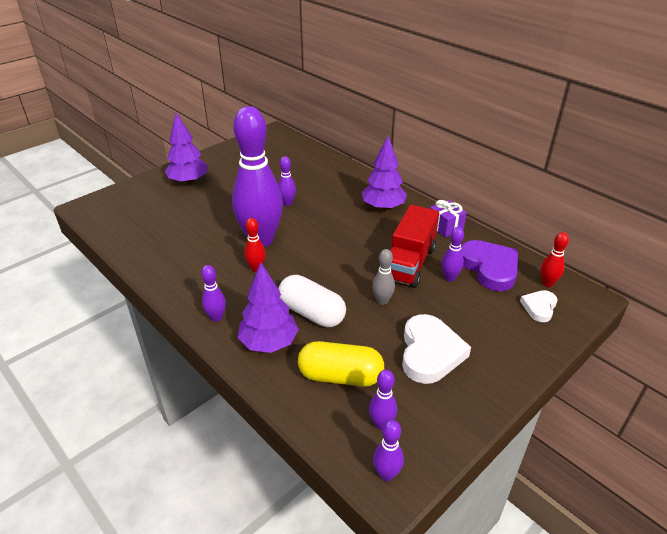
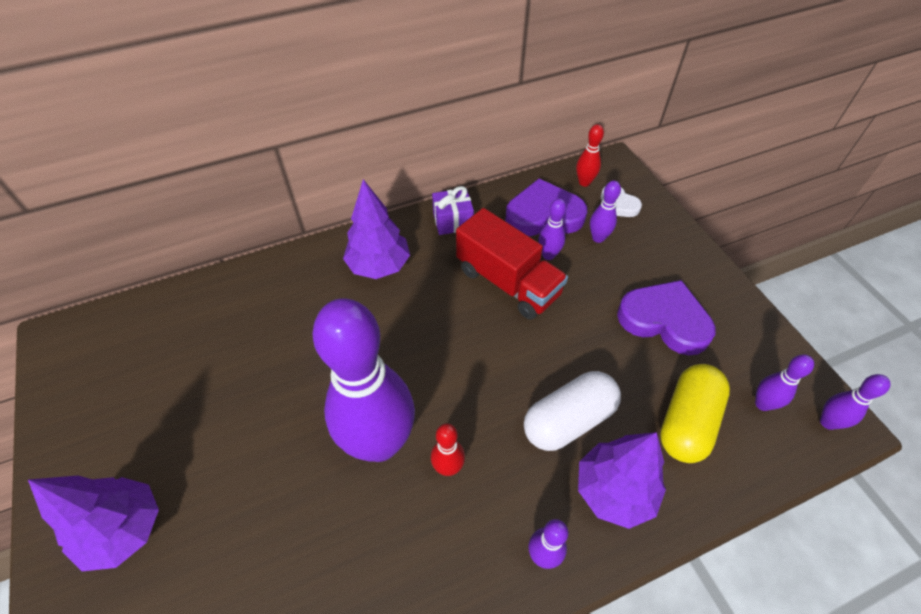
camera: 70 degrees left, 15 degrees up
(287, 203) = (300, 379): purple bowling pin -> purple bowling pin (598, 238)
(382, 301) = (568, 334): grey bowling pin -> none
(430, 352) = (664, 320): white heart -> purple heart

